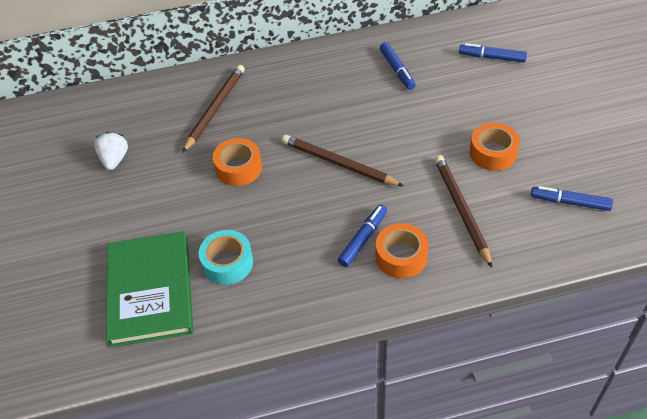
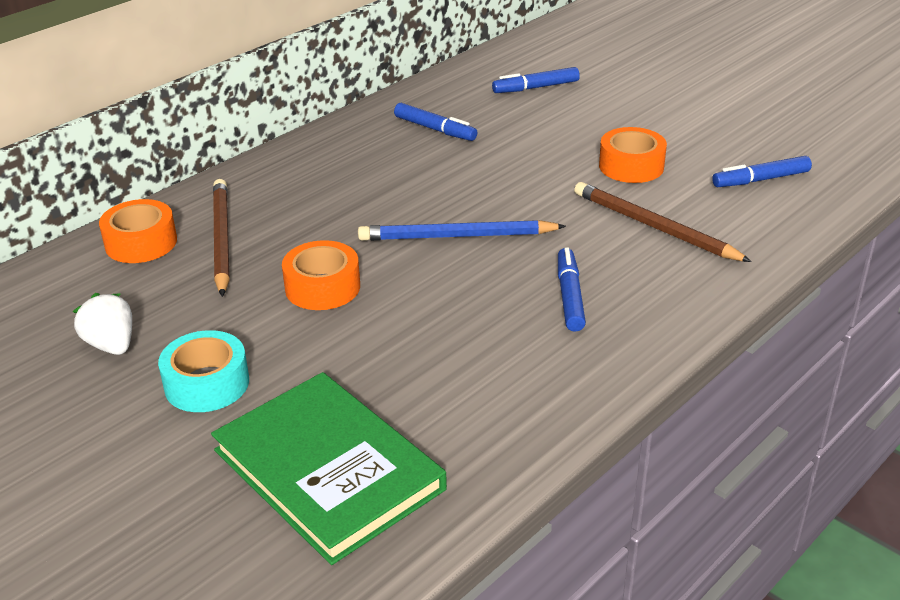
camera: 35 degrees left, 15 degrees down
(227, 263) = (414, 391): turquoise tape -> turquoise tape (207, 384)
(338, 164) = (457, 236): brown pencil -> blue pencil
(401, 256) = (634, 295): orange tape -> orange tape (141, 243)

